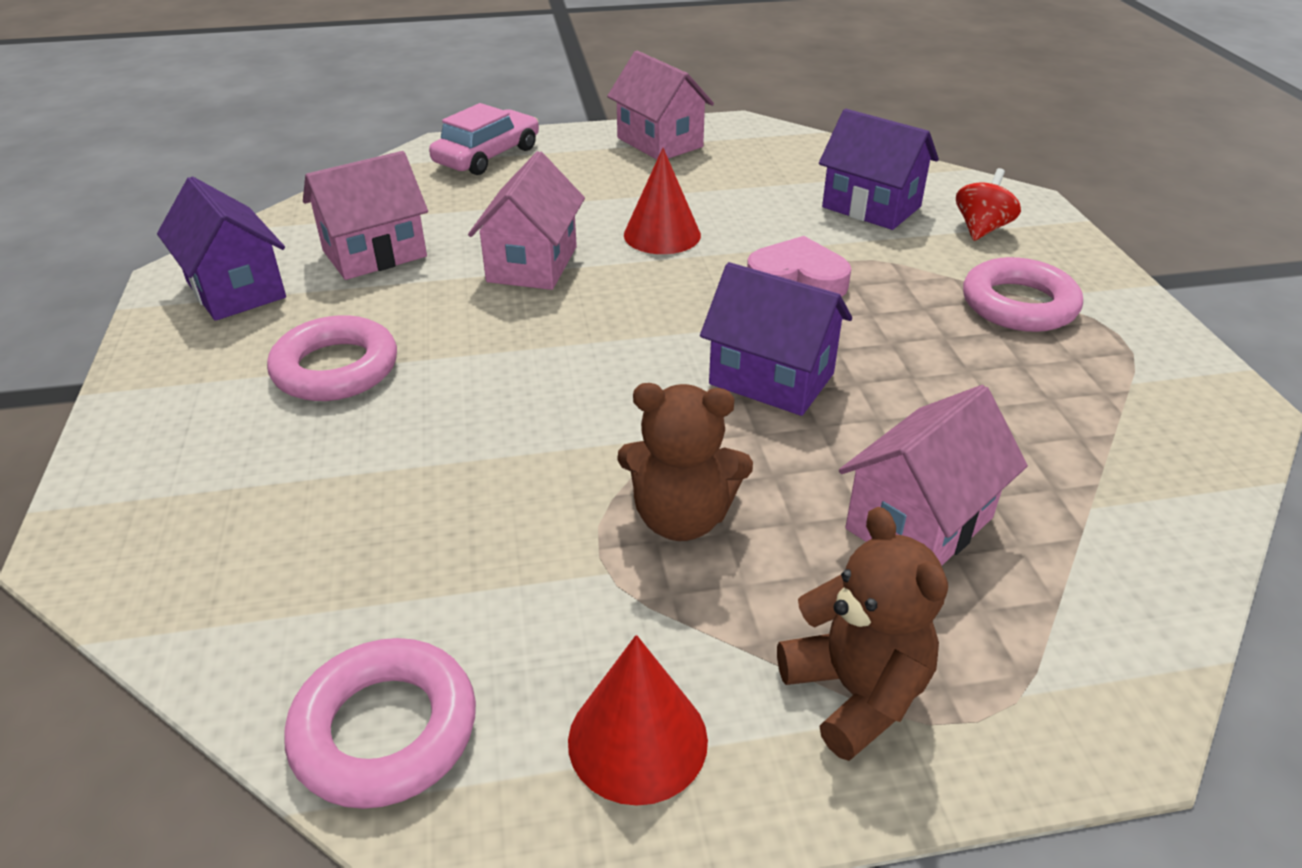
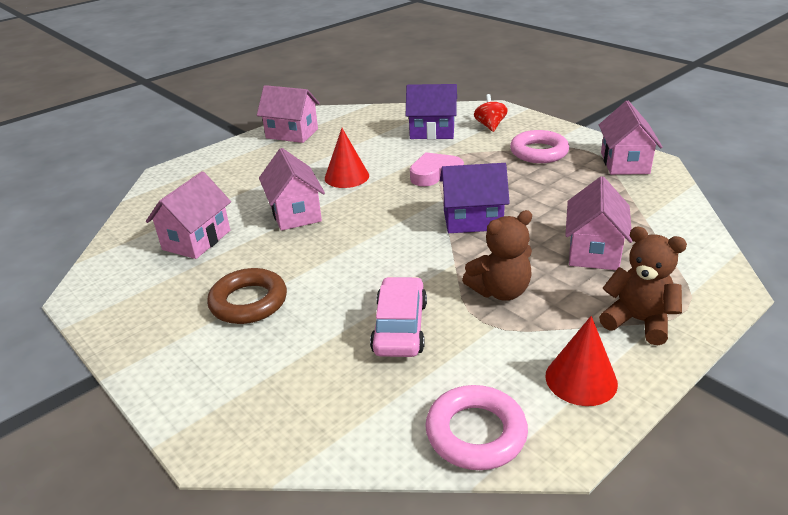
camera: 30 degrees left, 5 degrees down
(236, 290) = (132, 289): purple house -> none
(336, 368) = (248, 302): pink ring -> brown ring
(487, 156) = (200, 169): pink car -> pink car (400, 327)
(1168, 384) = (624, 163): none -> pink house

